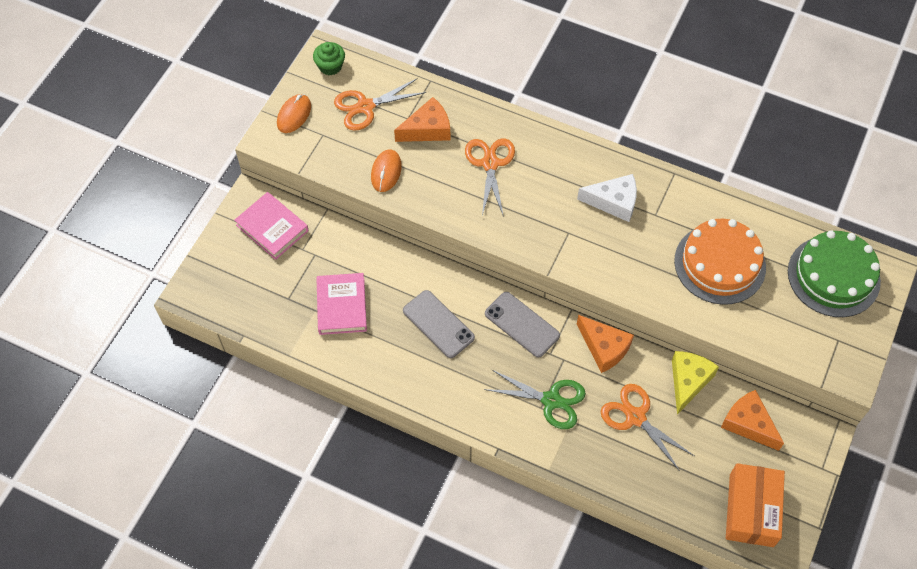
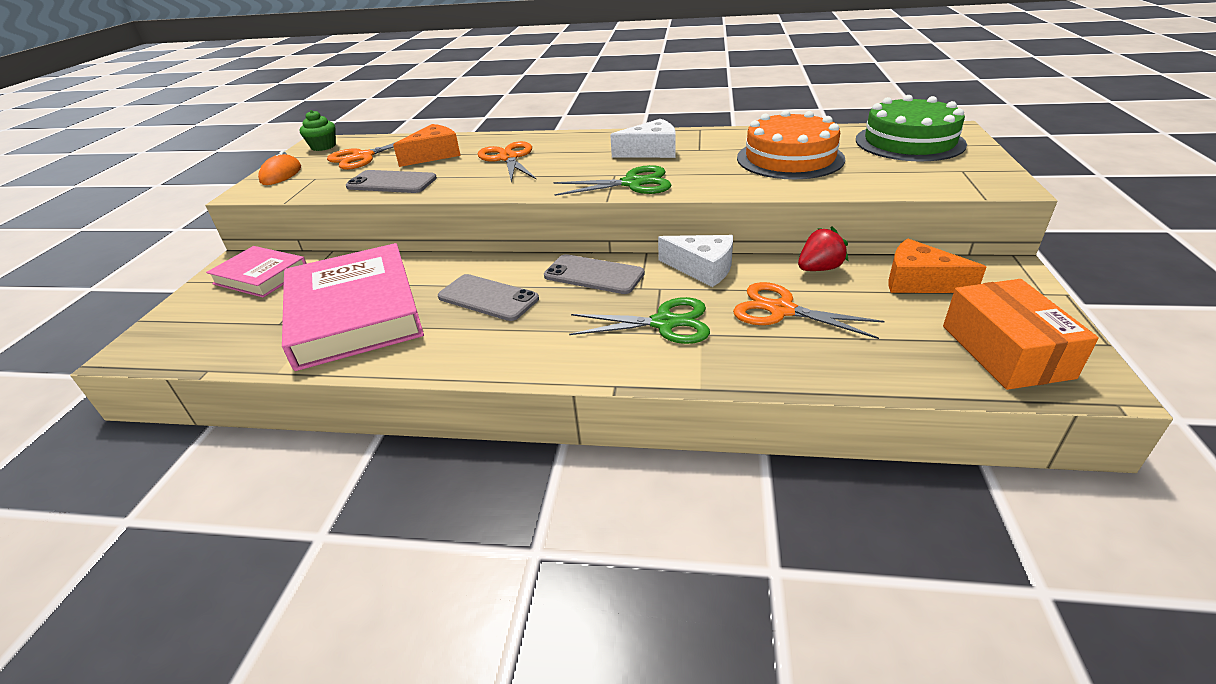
camera: 15 degrees left, 25 degrees down
(342, 306) = (355, 313): pink book -> pink book, size x1.82
(386, 172) = (391, 183): orange mouse -> grey phone
(577, 255) = (632, 183): none -> green scissors
(604, 348) = (702, 268): orange cheese -> white cheese
(688, 381) = (819, 269): yellow cheese -> red strawberry

